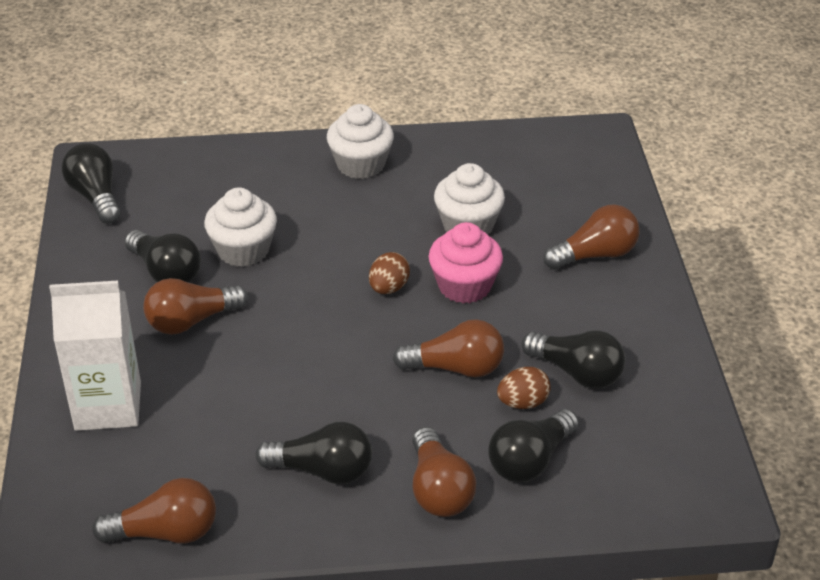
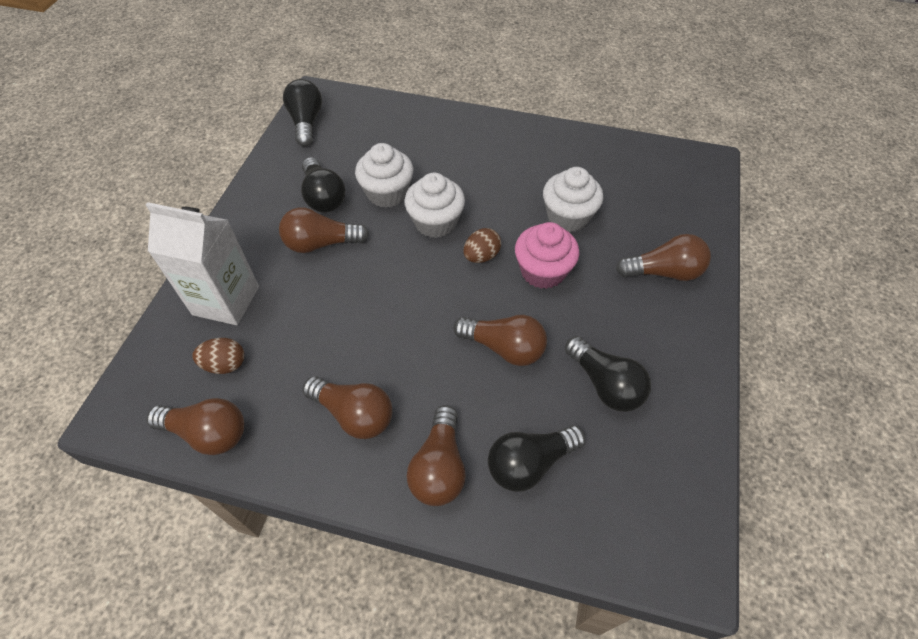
camera: 20 degrees right, 15 degrees up
(322, 471) = (354, 414): black light bulb -> brown light bulb
(361, 164) = (506, 143): white cupcake -> white cupcake (435, 222)
(523, 403) = (546, 400): brown egg -> brown egg (225, 364)

